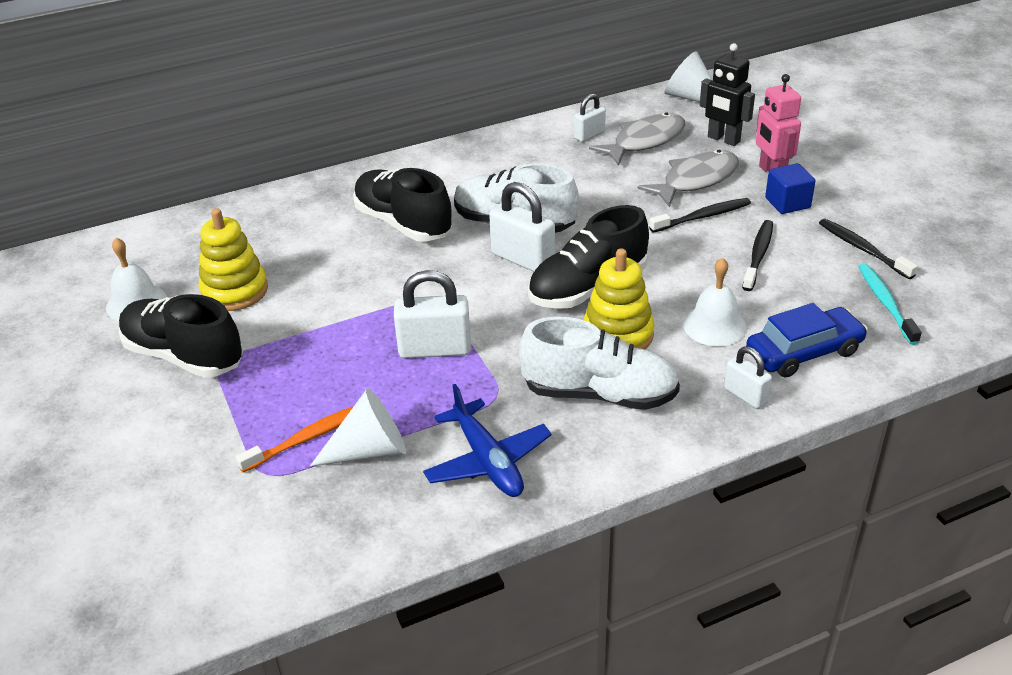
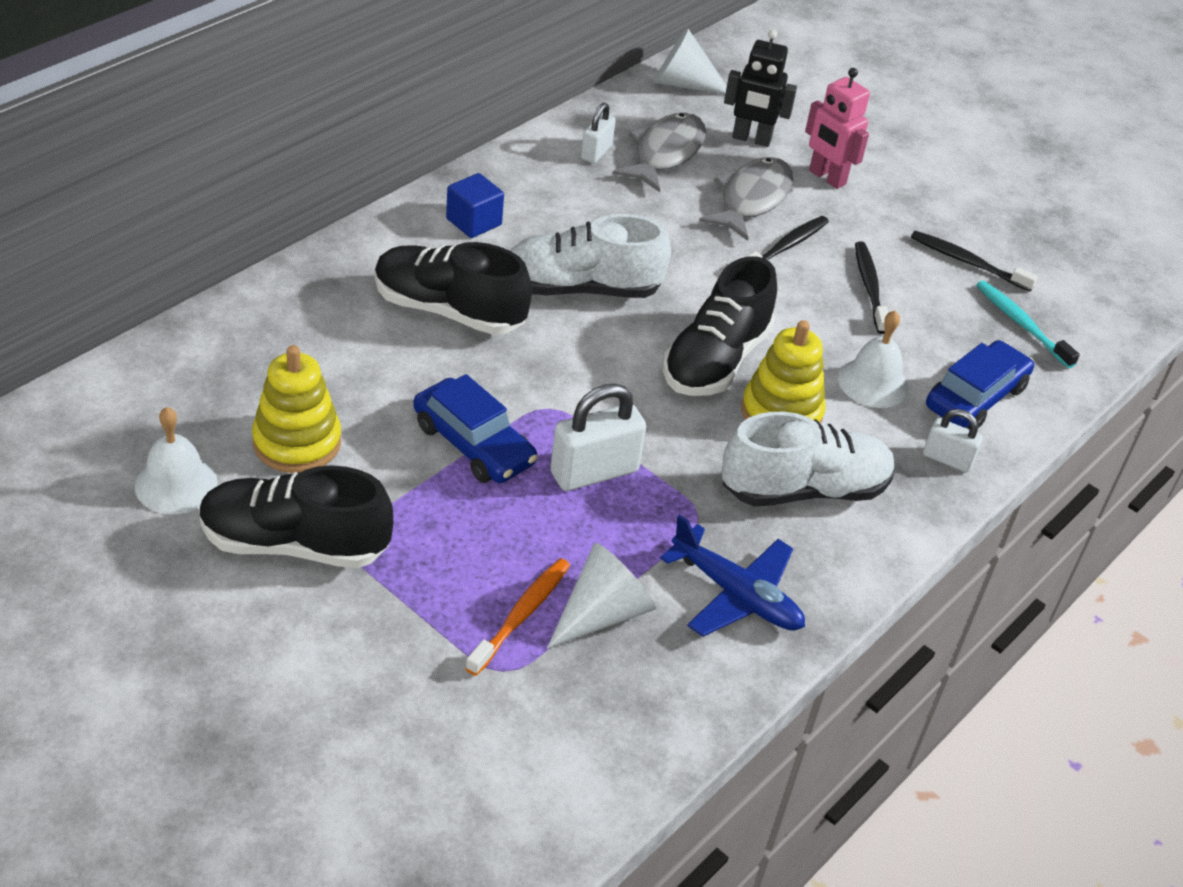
camera: 30 degrees left, 5 degrees up
(357, 314) = (473, 444): none -> blue car
(523, 259) = (621, 336): white padlock -> none
(787, 203) = (864, 215): blue cube -> blue cube (474, 222)

